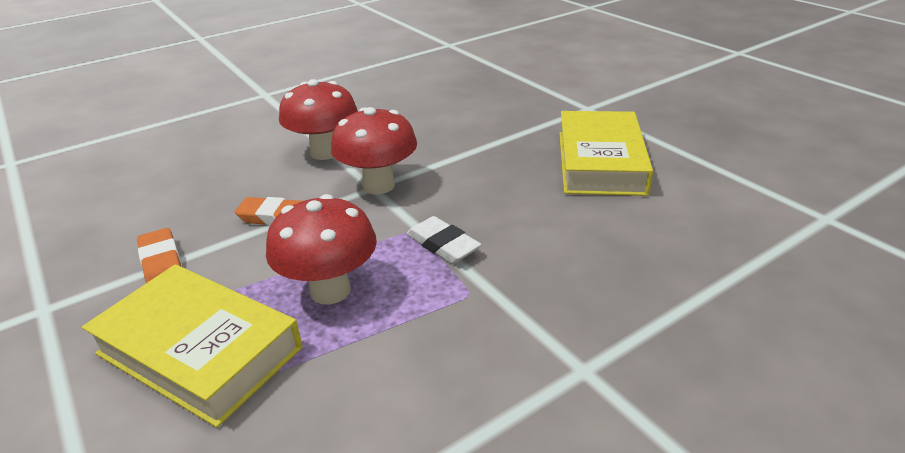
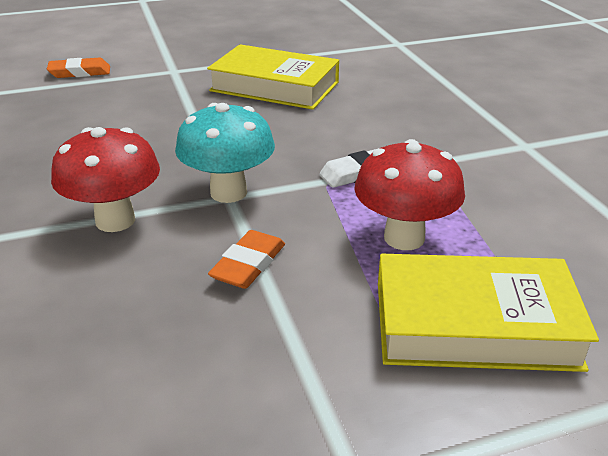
camera: 75 degrees left, 0 degrees up
(162, 263) = (299, 362): orange eraser -> orange eraser (80, 72)
(199, 351) = (474, 324): yellow book -> yellow book turned 45 degrees clockwise
(379, 185) = (228, 192): red mushroom -> turquoise mushroom

